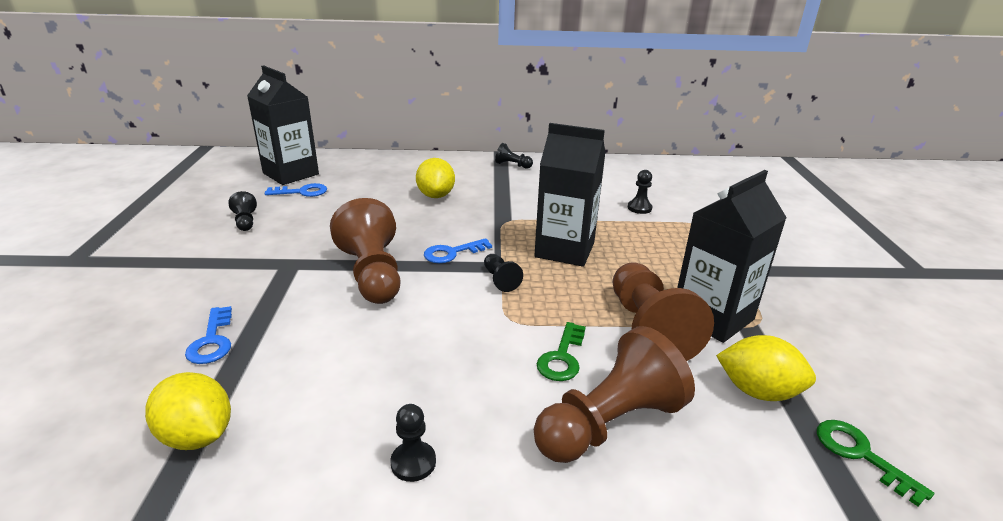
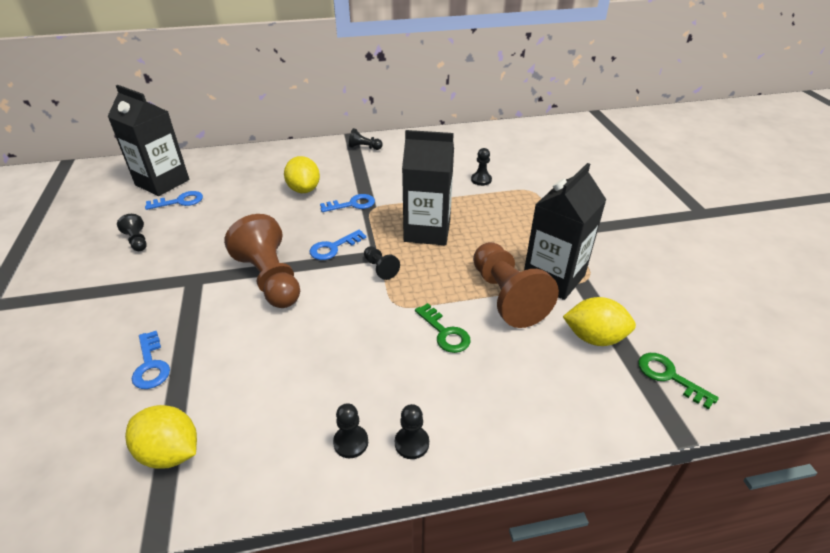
camera: 10 degrees left, 10 degrees up
(485, 215) = (352, 204): none -> blue key
(490, 477) = (411, 443): none -> black pawn
(562, 357) = (445, 333): green key -> green key turned 45 degrees counterclockwise
(609, 424) = (490, 383): brown pawn -> none

